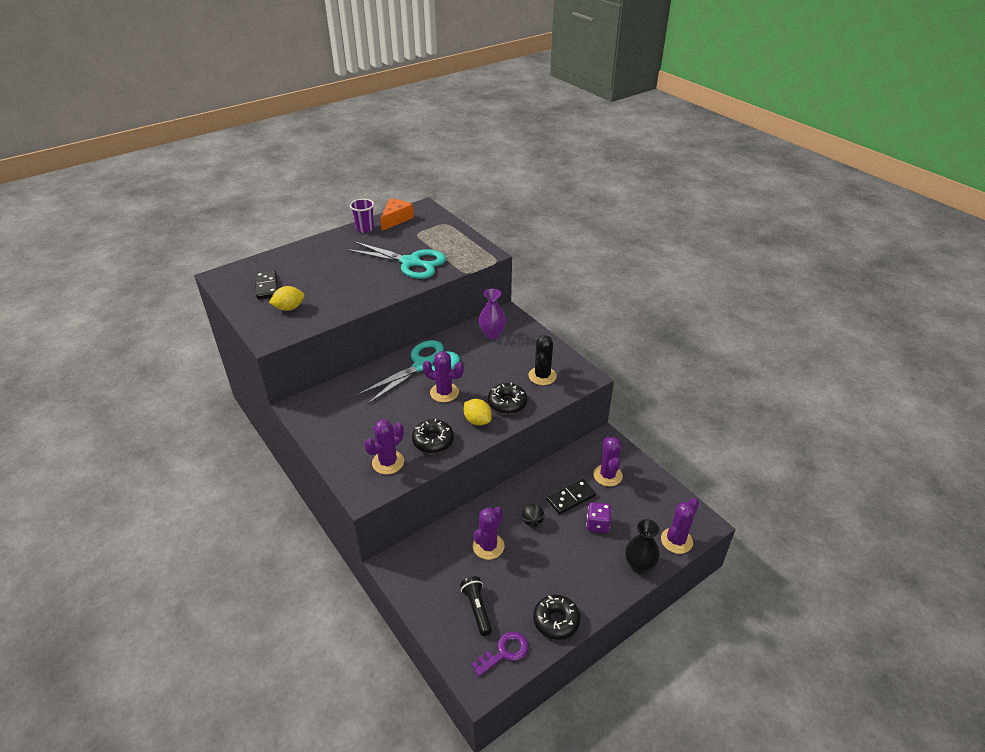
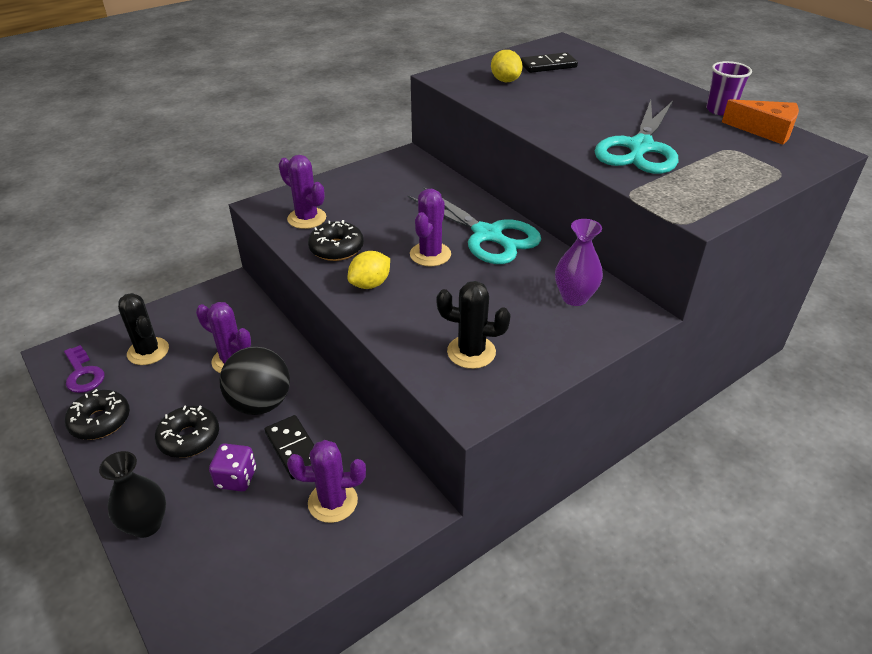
camera: 90 degrees right, 0 degrees up
(477, 609) = (148, 351): black flashlight -> black cactus
(507, 403) = (405, 312): black donut -> black donut (189, 438)
(532, 521) = (260, 403): black ball -> black ball, size x2.13
(676, 540) = (174, 588): purple cactus -> none

